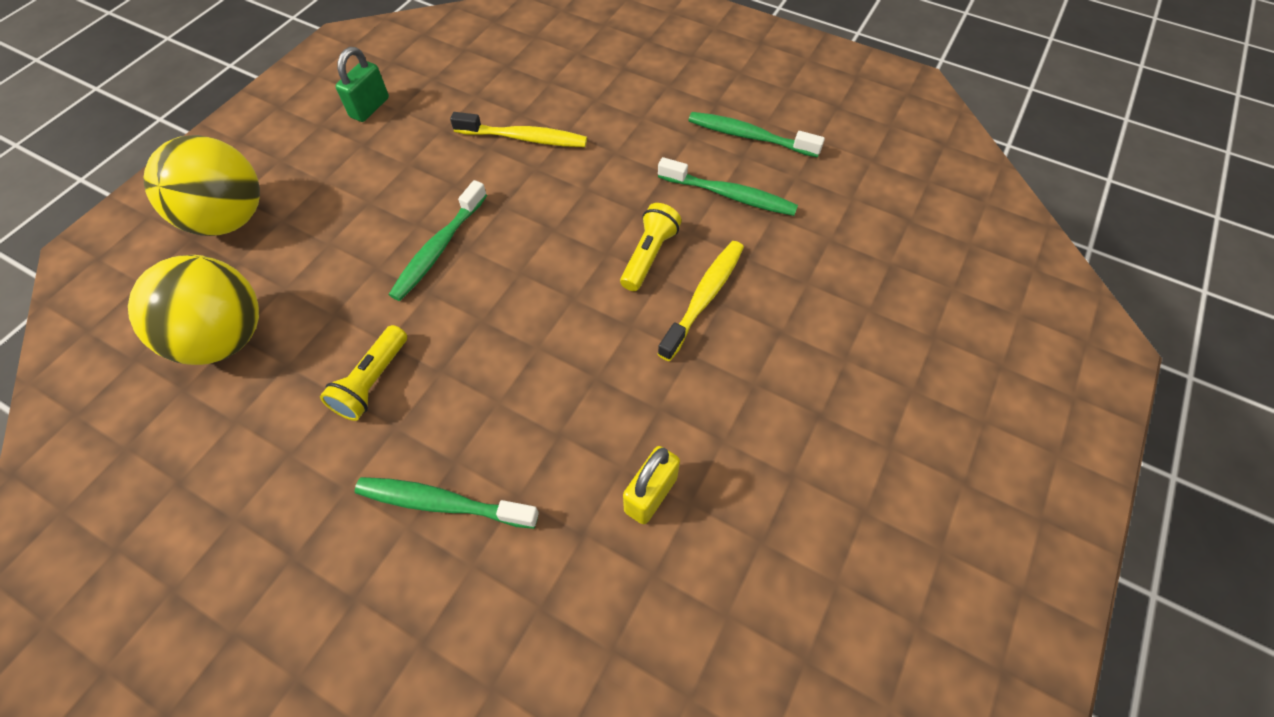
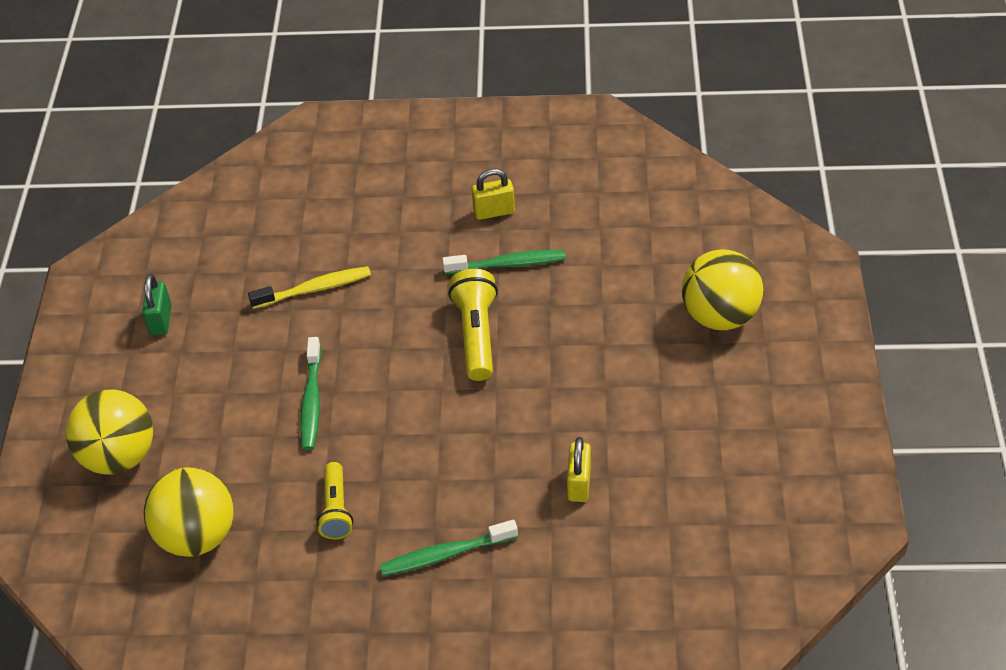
camera: 25 degrees left, 10 degrees down
(649, 255) = (476, 335): yellow flashlight -> yellow flashlight, size x1.51
(704, 297) = (535, 346): yellow toothbrush -> none
(749, 136) = (494, 212): green toothbrush -> yellow padlock
(941, 361) = (720, 315): none -> yellow ball

